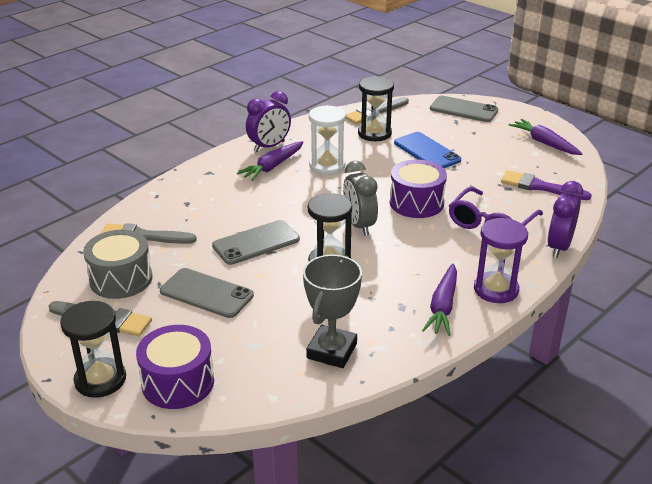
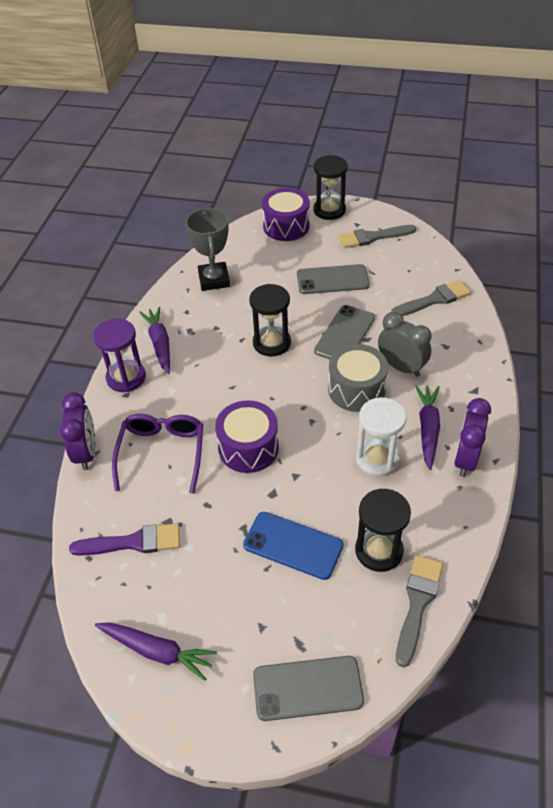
camera: 150 degrees right, 15 degrees up
(121, 279) = (400, 264): grey drum -> grey drum (356, 389)
(359, 225) = (279, 392): grey clock -> grey clock (401, 367)

